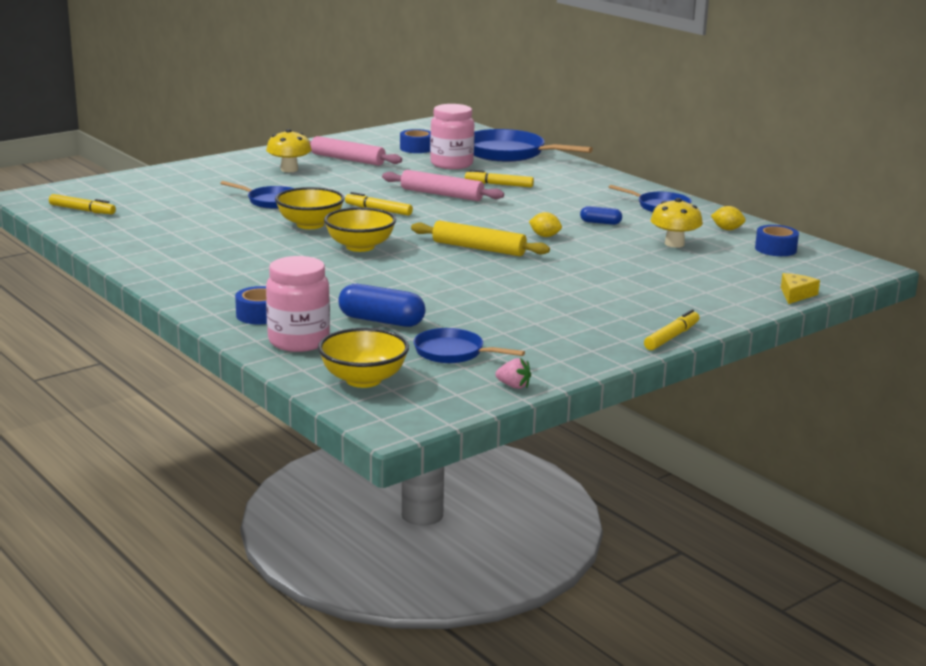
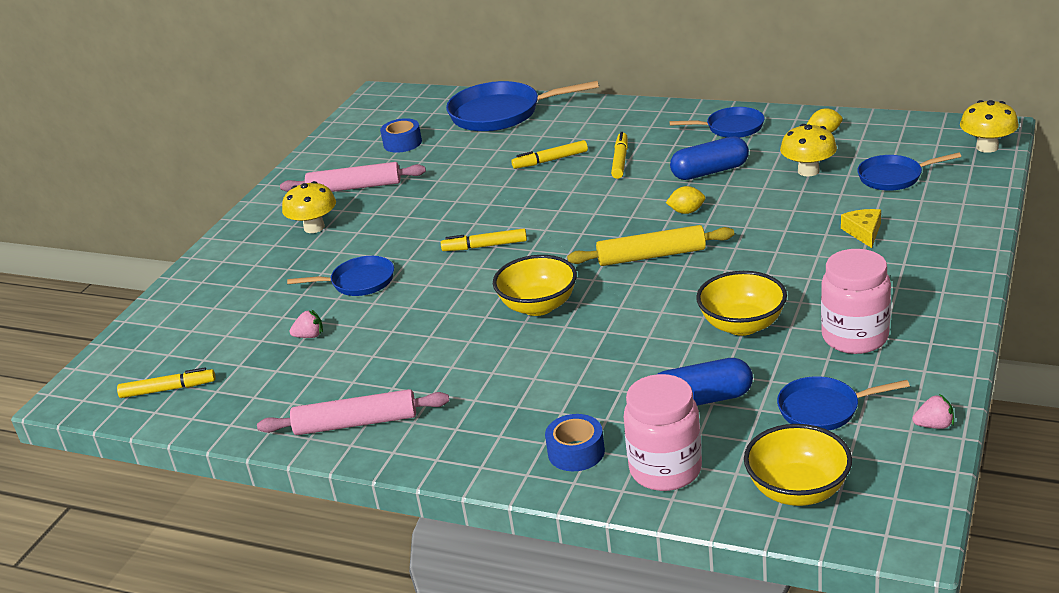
camera: 25 degrees left, 10 degrees up
(199, 214) = (309, 336): none -> pink strawberry
(310, 224) = (446, 298): yellow bowl -> yellow bowl (742, 325)
(442, 194) = (515, 197): pink rolling pin -> pink rolling pin (356, 423)
(451, 164) = (467, 151): pink jar -> pink jar (855, 337)
(600, 223) = (710, 171): blue capsule -> blue capsule, size x1.78
(672, 337) = (969, 292): yellow marker -> yellow marker (620, 160)
(734, 266) = (894, 177): none -> blue pan
(775, 249) = (896, 140): blue tape -> none
(796, 294) = (988, 189): yellow cheese -> yellow cheese (864, 232)
(842, 274) = (987, 147): none -> yellow mushroom

